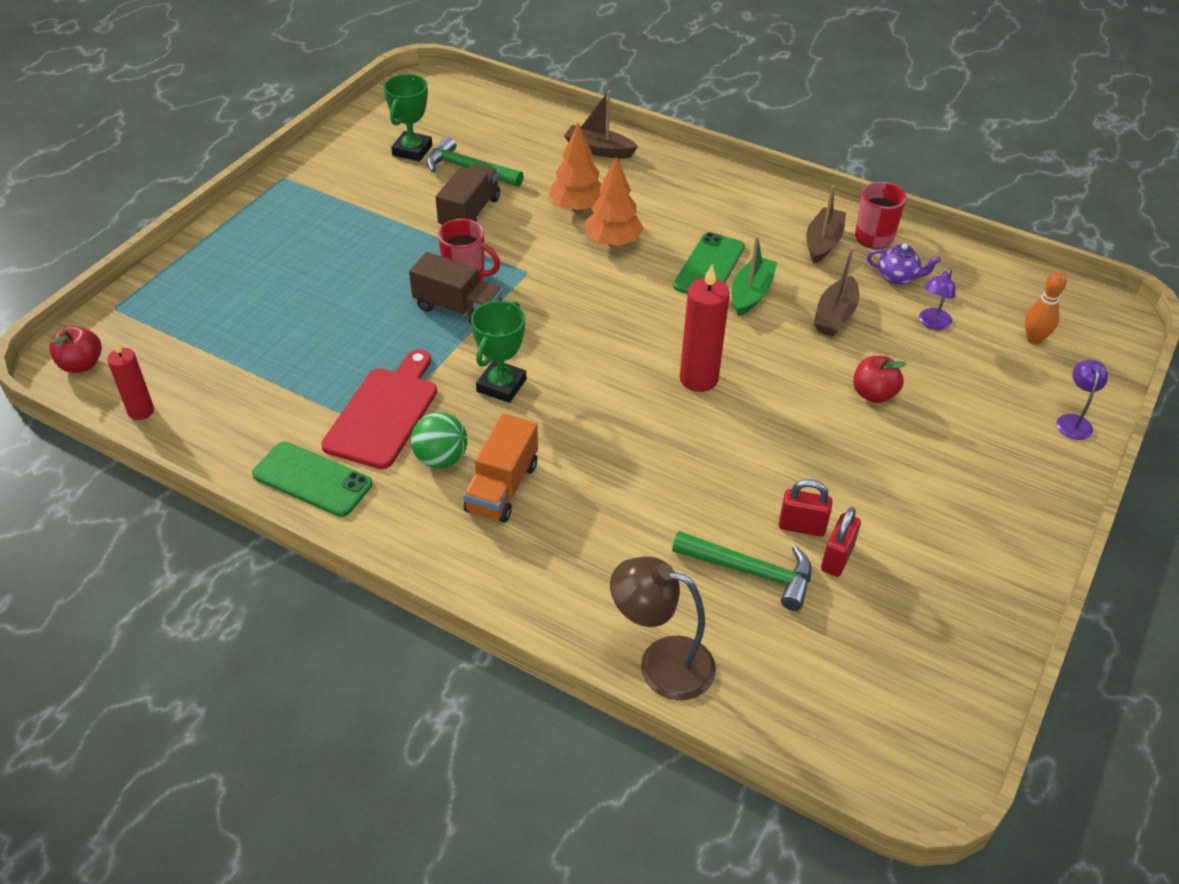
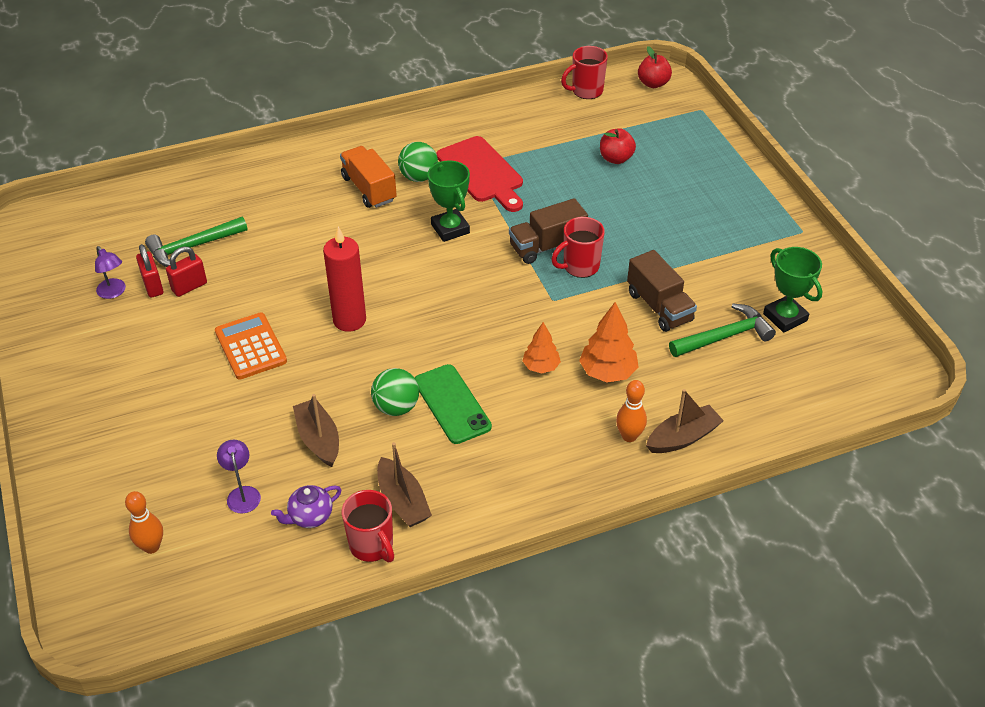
camera: 130 degrees right, 0 degrees up
(141, 411) = (586, 91): red candle -> red mug
(312, 479) = (460, 127): green phone -> none
(613, 242) = (541, 367): orange tree -> orange tree, size x0.65
(628, 172) = (629, 436): none -> orange bowling pin
(661, 663) = (192, 184): brown lamp -> none
(751, 293) = (396, 407): green boat -> green ball
(808, 422) = (250, 346): none -> orange calculator
(873, 394) = (229, 399): red apple -> red apple (616, 158)
(1073, 421) = (69, 491): purple lamp -> purple lamp (114, 292)

